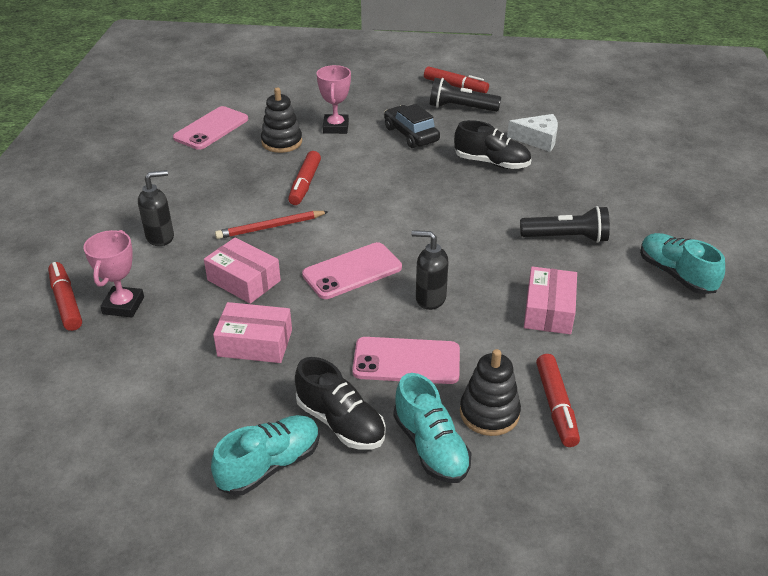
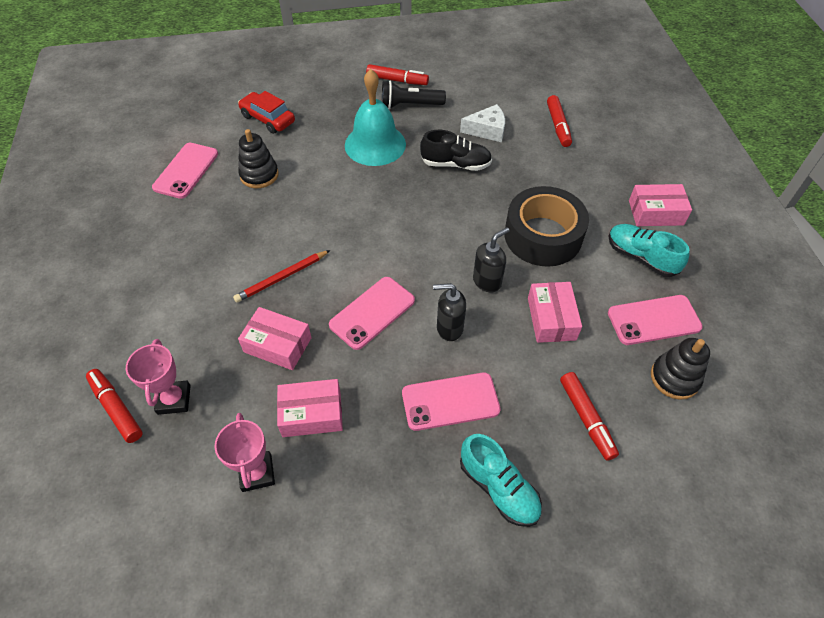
camera: 15 degrees left, 15 degrees up
(160, 237) = (181, 311): black soap dispenser -> black soap dispenser (487, 281)
(270, 465) = (369, 544): turquoise shoe -> none
(305, 184) = (297, 221): red marker -> red marker (558, 126)
(309, 99) = (268, 119): none -> red car
(335, 127) = (304, 148): pink trophy -> pink trophy (257, 473)
(340, 422) = (415, 482): black shoe -> none
(411, 134) = (375, 144): black car -> turquoise bell
(489, 413) = (535, 440): black stacking toy -> black stacking toy (674, 378)
(566, 237) = (543, 236): black flashlight -> black tape
(670, 333) = (653, 320): none -> pink phone
(708, 238) = (655, 213): none -> pink box

